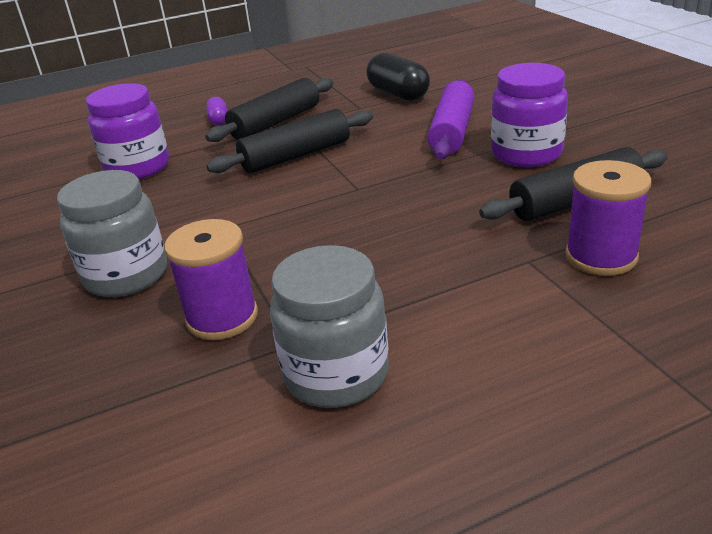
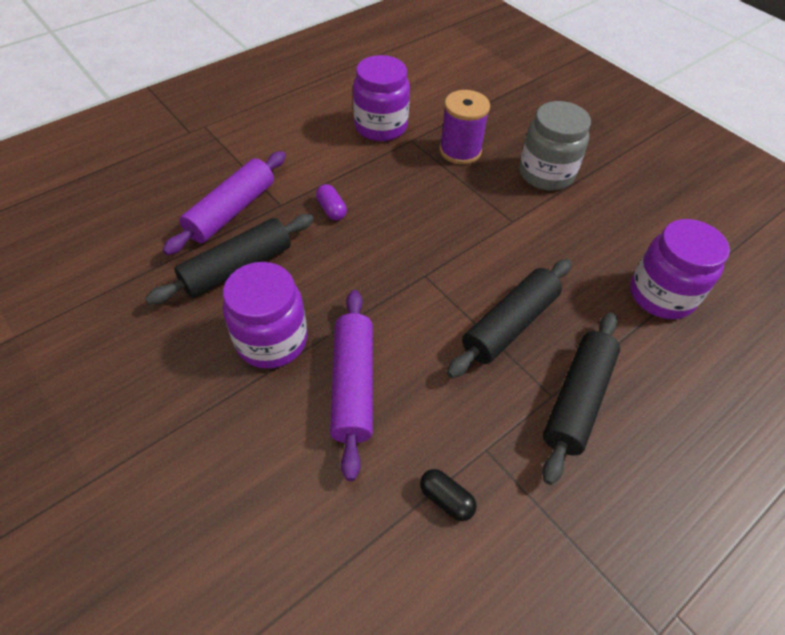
camera: 160 degrees right, 20 degrees up
(218, 120) = (657, 404): purple capsule -> purple capsule (331, 209)
(336, 374) = (380, 127): grey jar -> purple jar
(398, 94) = (446, 499): black capsule -> black capsule, size x0.53
(601, 256) = (231, 211): purple spool -> purple rolling pin

